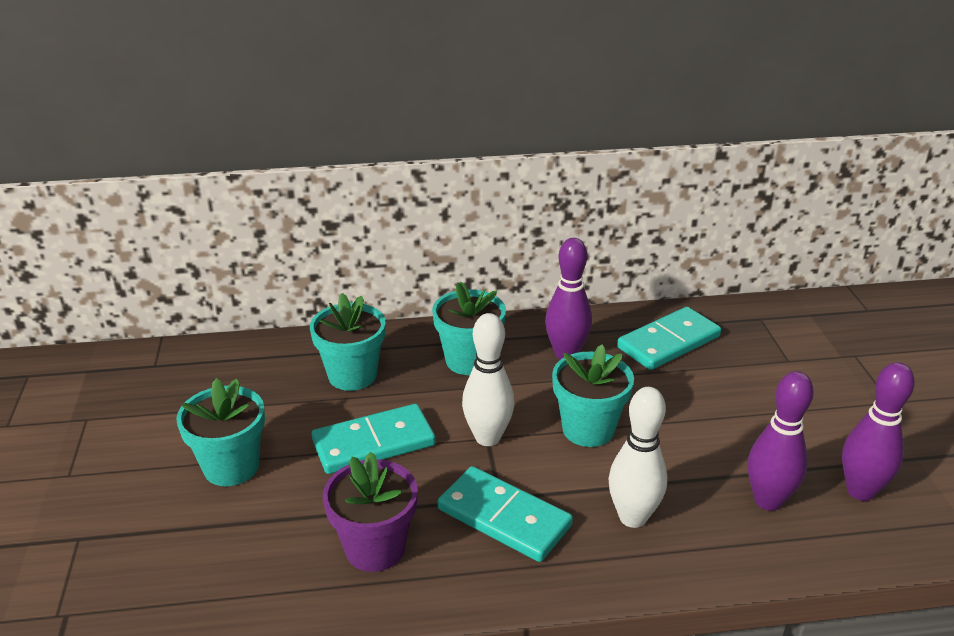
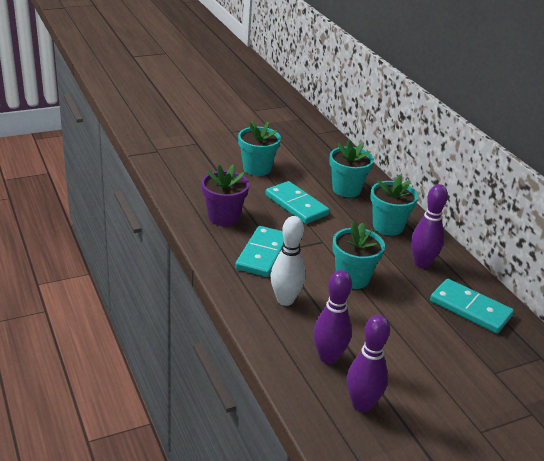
camera: 70 degrees right, 0 degrees up
(487, 437) = (322, 241): white bowling pin -> none

